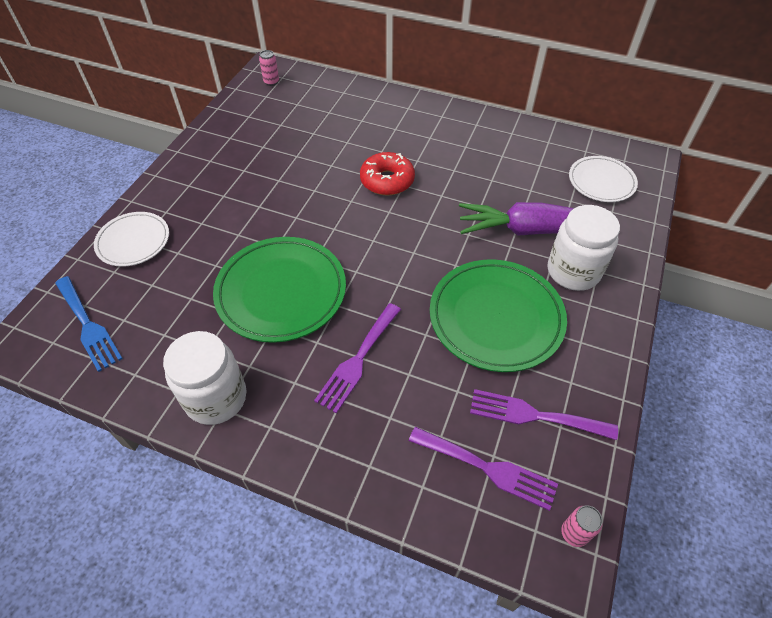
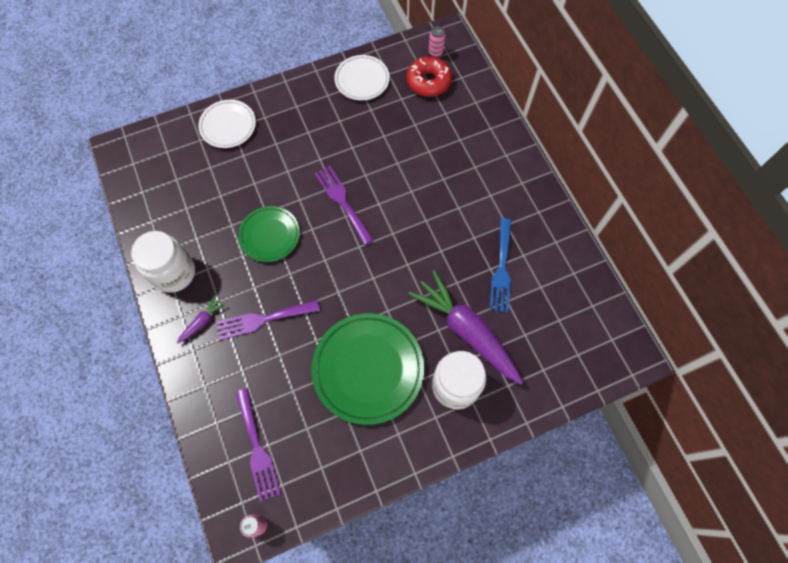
camera: 45 degrees right, 15 degrees up
(88, 326) = (157, 167): blue fork -> blue fork (501, 269)
(281, 292) = (270, 235): green plate -> green plate, size x0.59
(299, 413) = (202, 321): none -> purple carrot
(387, 181) = (419, 207): red donut -> red donut (428, 81)
(534, 415) = (315, 447): purple fork -> purple fork (342, 201)
(601, 182) = (568, 340): white plate -> white plate (362, 80)

